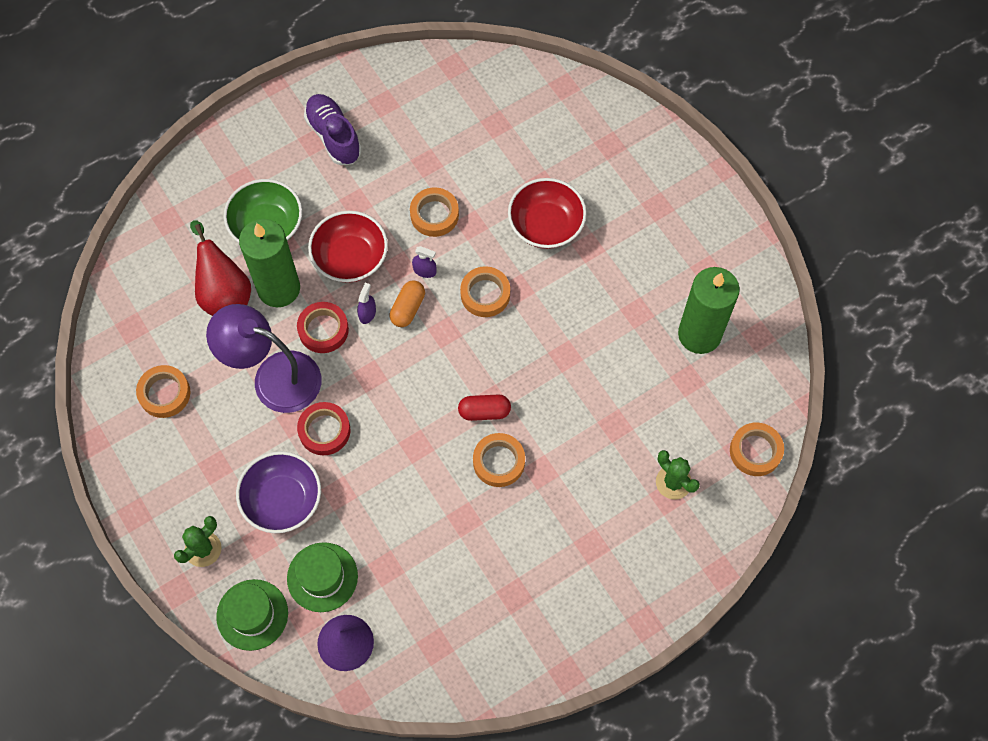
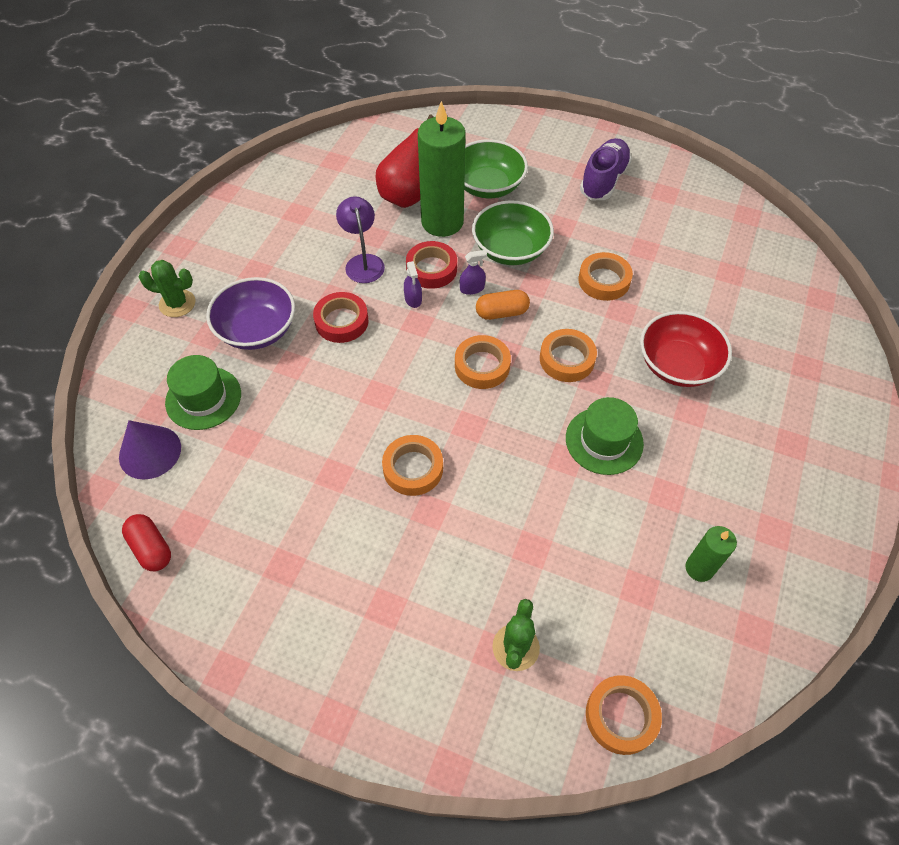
camera: 55 degrees right, 10 degrees down
(164, 393) = (295, 207): orange tape -> orange tape (482, 366)
(252, 614) = (137, 369): green hat -> green hat (604, 441)
(274, 377) = (363, 262): purple lamp -> purple lamp, size x0.59
(350, 258) = (510, 249): red bowl -> green bowl
(424, 270) = (547, 304): purple spray bottle -> purple spray bottle (413, 299)
(484, 411) = (453, 426): red capsule -> red capsule (151, 548)
(699, 334) = (699, 568): green candle -> green candle, size x0.51

